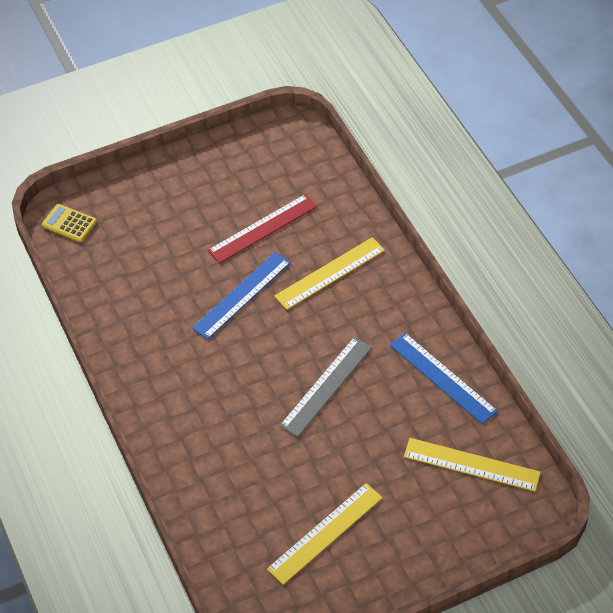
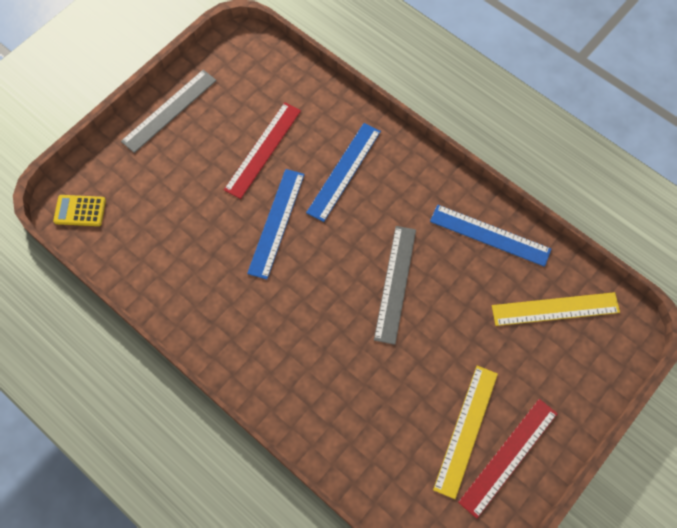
camera: 25 degrees left, 15 degrees up
(193, 166) = (169, 110): none -> grey ruler
(330, 273) = (344, 171): yellow ruler -> blue ruler
(353, 570) = (508, 457): none -> red ruler

